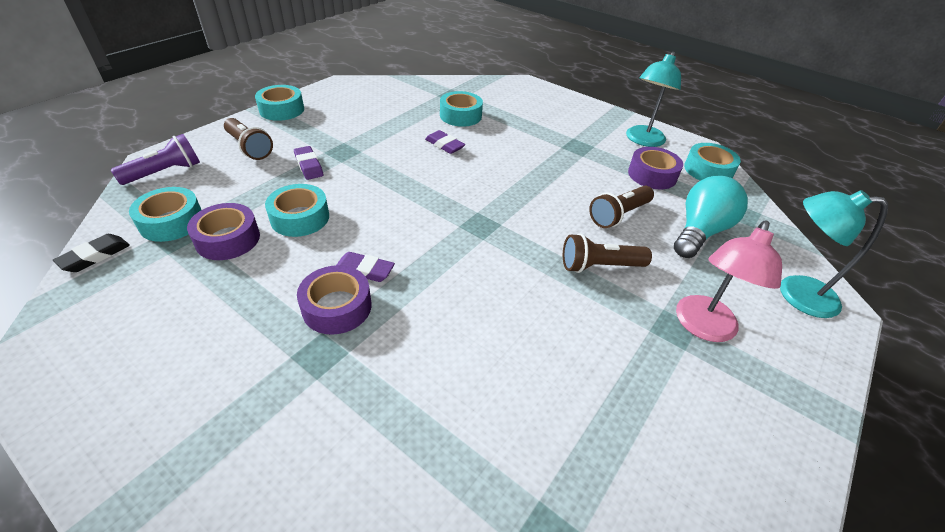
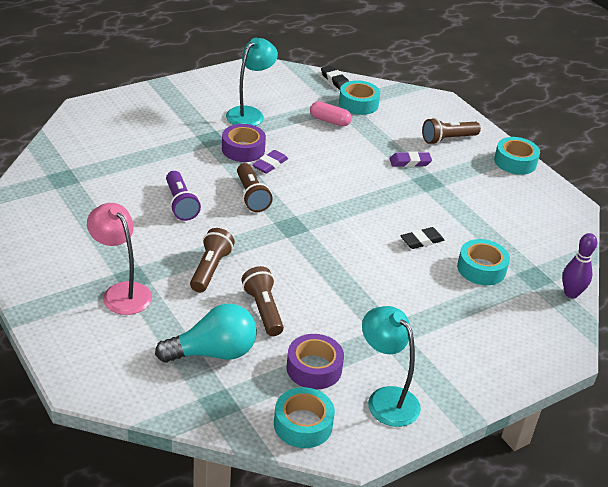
camera: 110 degrees right, 5 degrees down
(165, 172) = (421, 104): purple flashlight -> purple flashlight (180, 204)
(228, 239) = (329, 121): purple tape -> pink capsule
(300, 218) = (340, 149): turquoise tape -> none
(444, 145) = (421, 241): purple eraser -> black eraser
(445, 269) = (251, 196): none -> brown flashlight
(460, 82) = (571, 293): none -> purple bowling pin
(700, 232) = (213, 352): turquoise light bulb -> turquoise light bulb turned 75 degrees counterclockwise
(795, 294) = (111, 367): turquoise lamp -> turquoise lamp (250, 113)

